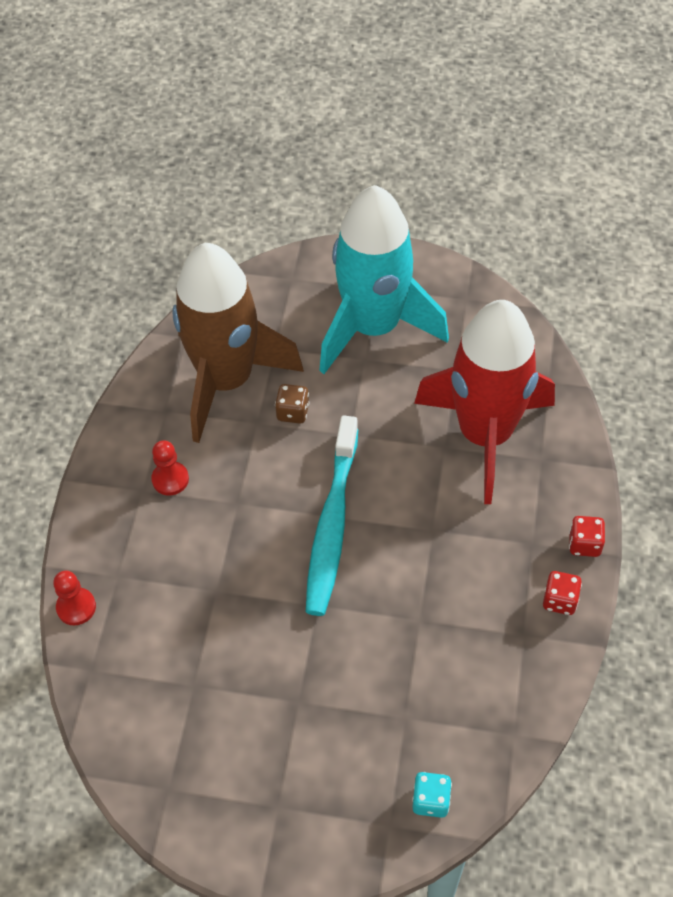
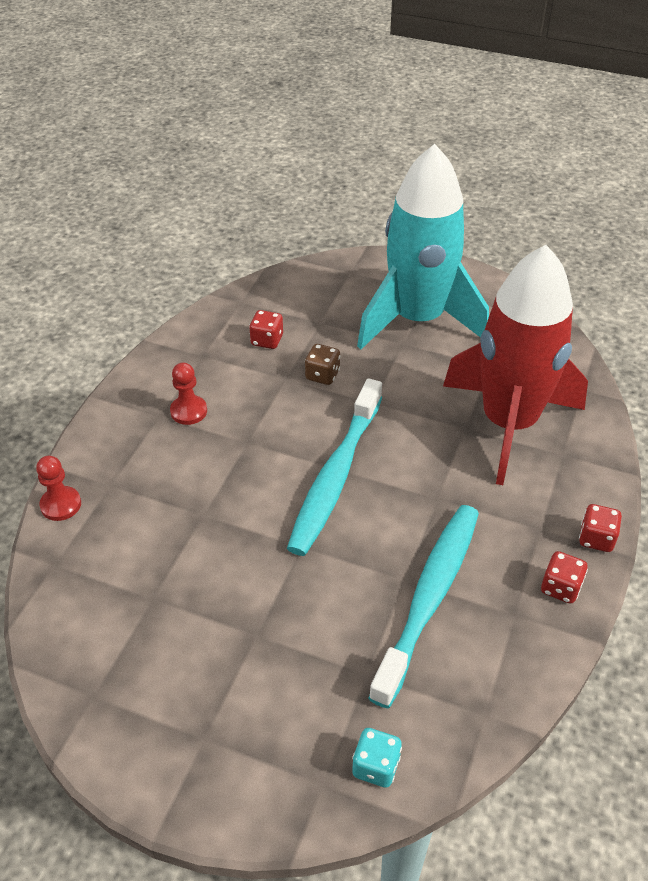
camera: 10 degrees right, 10 degrees down
(226, 380) = (267, 340): brown rocket -> red dice
(445, 634) = (429, 598): none -> turquoise toothbrush

